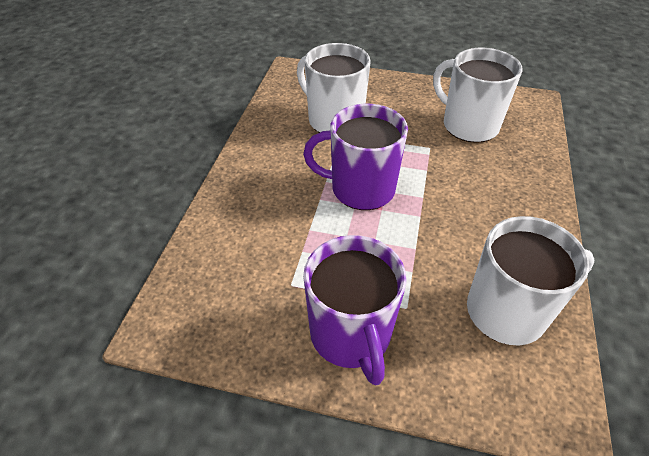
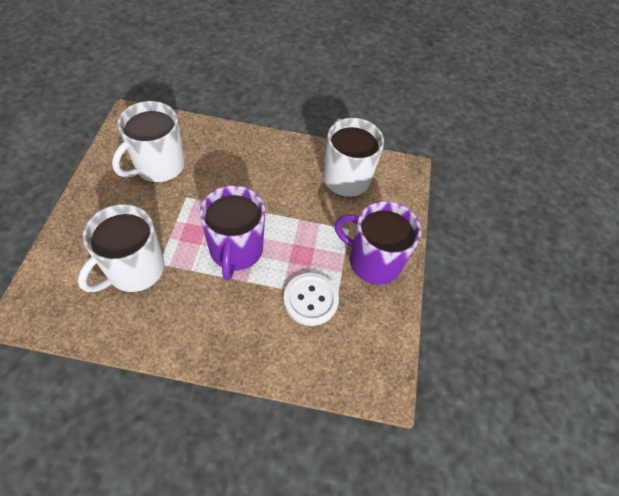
camera: 100 degrees left, 10 degrees up
(292, 256) = (310, 300): none -> white button
(351, 335) = (373, 261): purple mug -> purple mug turned 135 degrees counterclockwise

